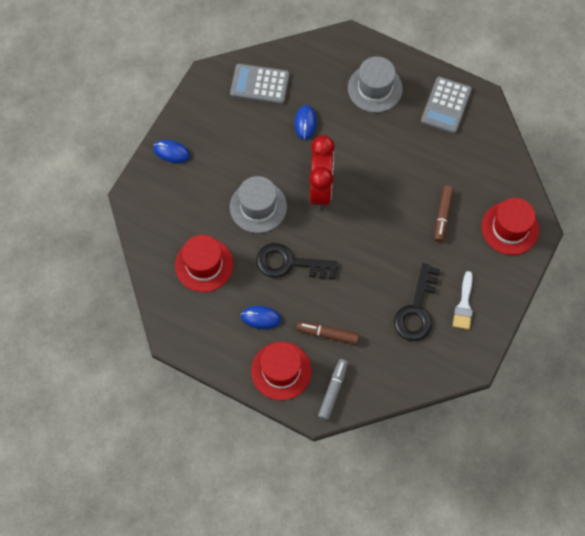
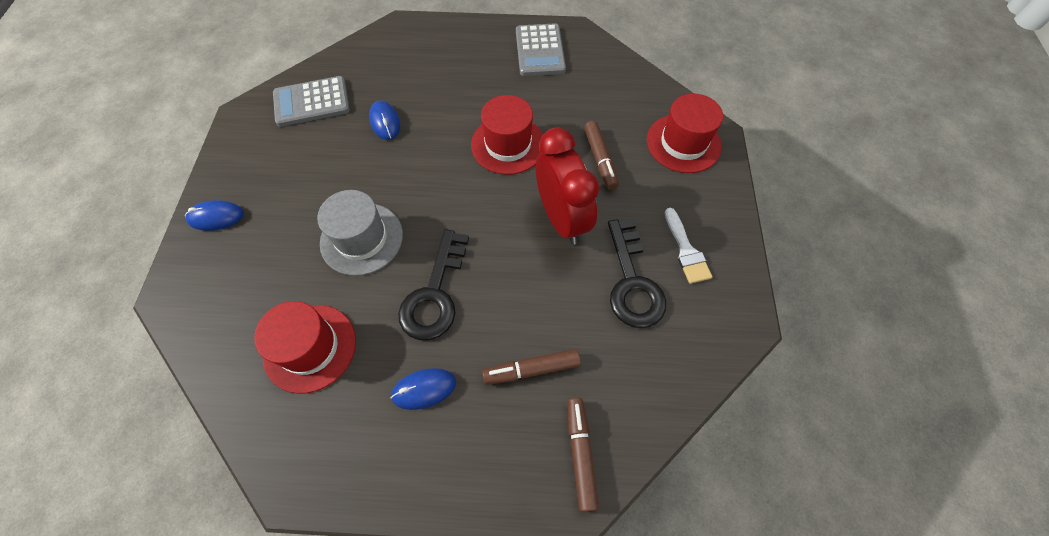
camera: 25 degrees left, 5 degrees down
(281, 371) = (488, 459): red hat -> red hat (508, 144)
(289, 263) = (435, 294): black key -> black key turned 60 degrees counterclockwise
(320, 189) = (436, 186): red clock -> red clock (561, 218)
(333, 391) = (580, 453): grey marker -> brown marker
(375, 88) = (452, 61): grey hat -> none

